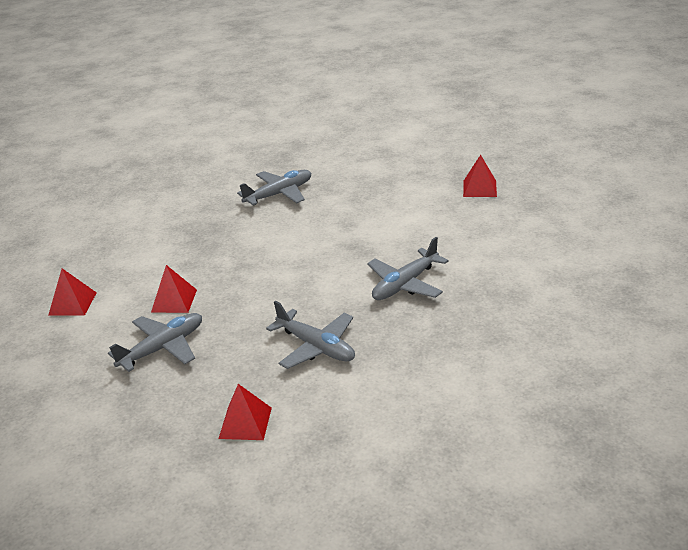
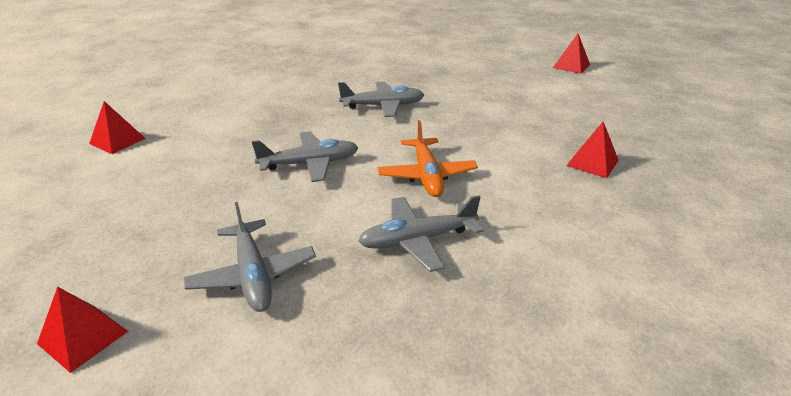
camera: 25 degrees right, 0 degrees up
(163, 348) = (125, 211): grey plane -> grey plane (310, 164)
(174, 301) = (190, 169): red pyramid -> red pyramid (571, 66)
(370, 239) = (427, 175): none -> orange plane

